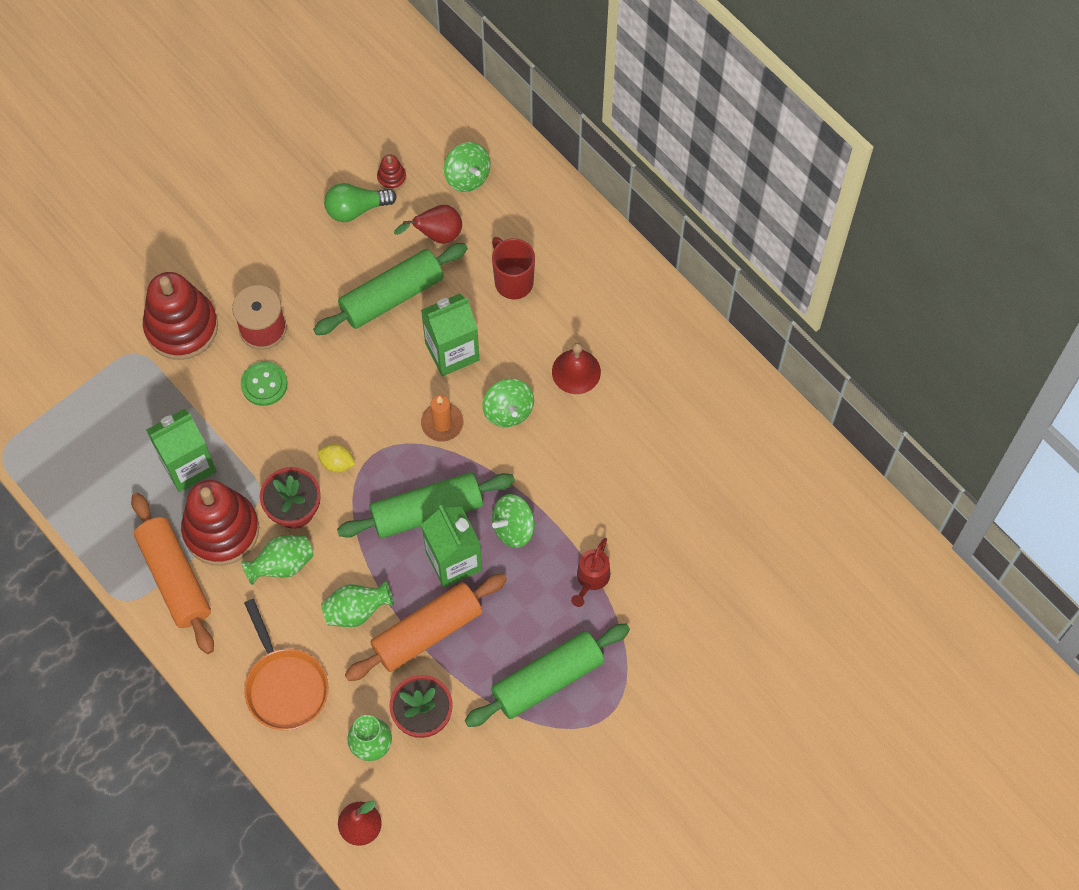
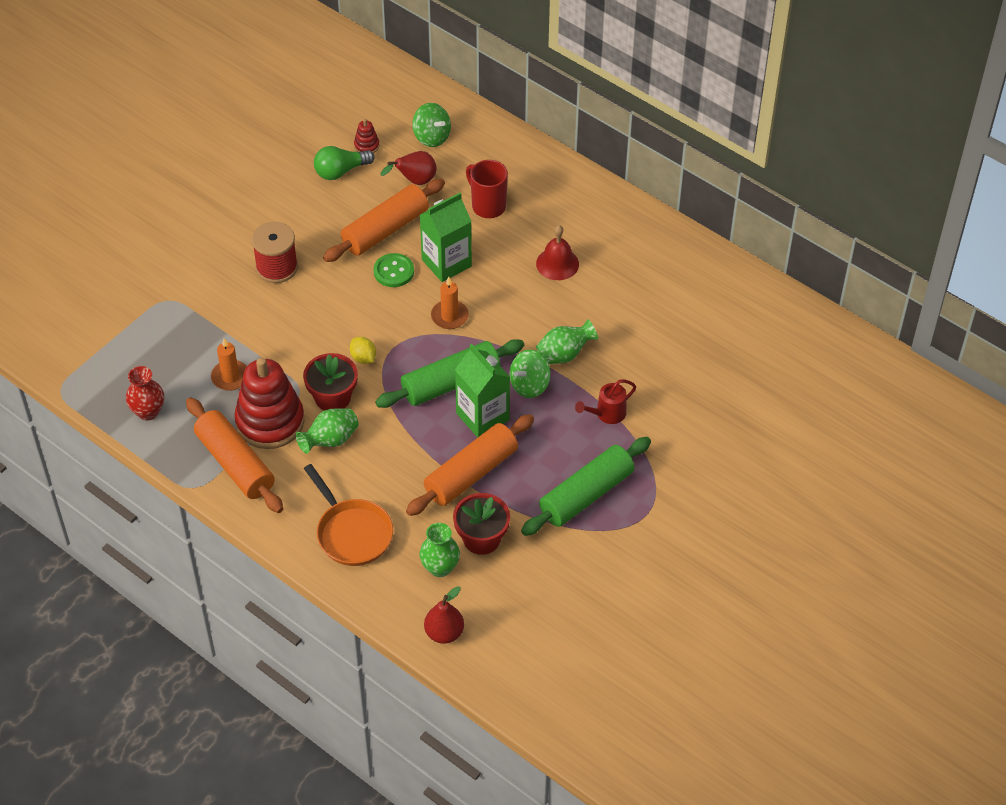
camera: 10 degrees left, 15 degrees down
(92, 496) = (148, 412): none -> red vase
(181, 327) = (204, 275): red stacking toy -> none
(188, 465) = (230, 377): green carton -> orange candle
(264, 384) = (286, 308): green button -> green button (393, 271)
(337, 463) = (363, 358): yellow lemon -> yellow lemon turned 45 degrees clockwise
(356, 610) = (404, 466): green vase -> green vase (564, 354)
(392, 296) = (385, 230): green rolling pin -> orange rolling pin
(508, 411) = (505, 299): green spinning top -> none
(591, 579) = (606, 414): red watering can -> red watering can turned 45 degrees clockwise

